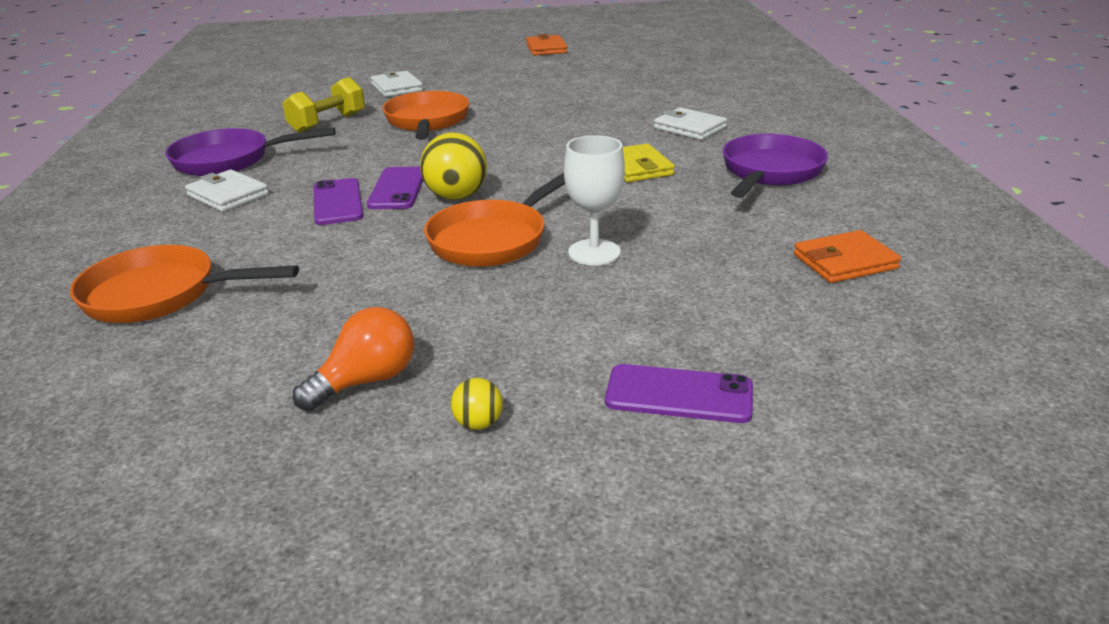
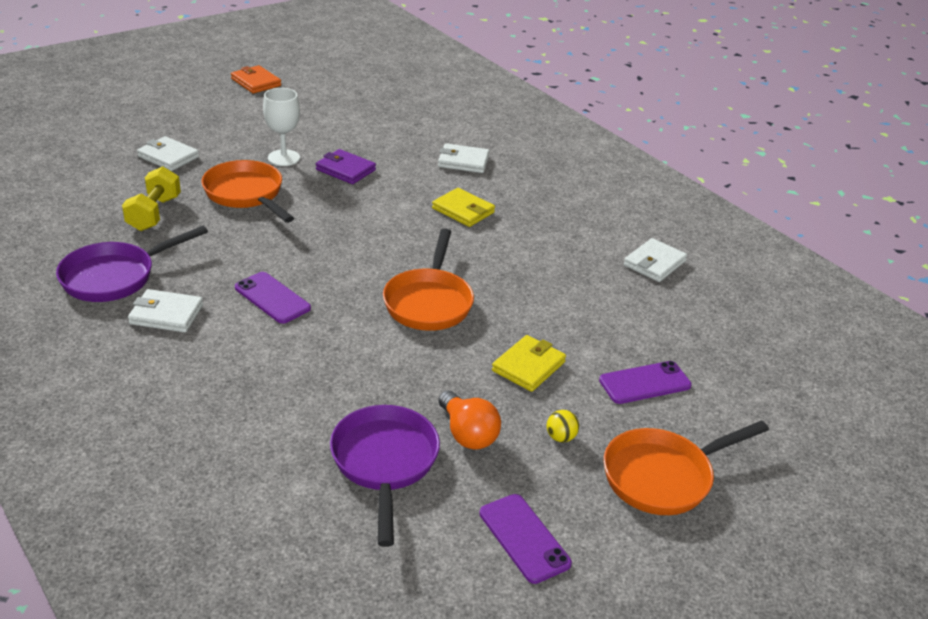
camera: 35 degrees left, 5 degrees up
(160, 295) = (240, 419): orange pan -> orange pan (663, 476)
(366, 381) = (467, 434): orange light bulb -> orange light bulb turned 135 degrees clockwise
(398, 189) = (305, 273): purple phone -> purple phone (524, 538)
(456, 197) = (360, 270): yellow ball -> none
(533, 330) = (528, 366): none -> yellow wallet
(549, 117) = (345, 170): none -> purple wallet
(594, 252) = (506, 295): white goblet -> white goblet (284, 158)
(769, 172) = (553, 196): purple pan -> purple pan (384, 463)
(845, 262) = (654, 263): orange wallet -> white wallet

